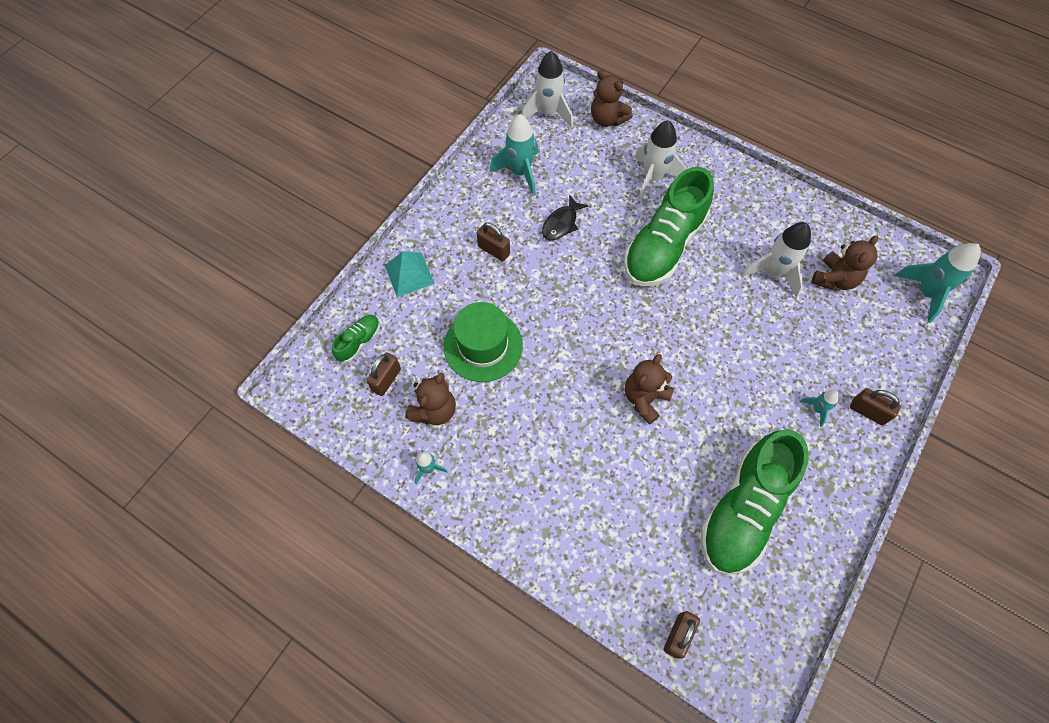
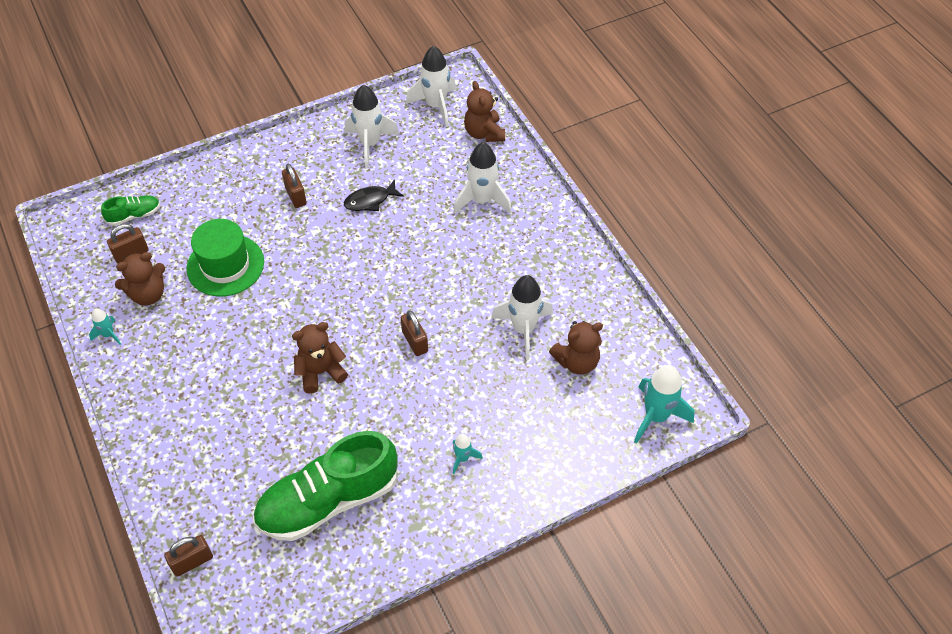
camera: 30 degrees right, 10 degrees down
(409, 274) = (214, 183): turquoise pyramid -> none
(520, 172) = (370, 144): turquoise rocket -> white rocket
(663, 246) = (443, 260): green shoe -> none
(867, 412) = (507, 484): brown padlock -> brown padlock (415, 341)

